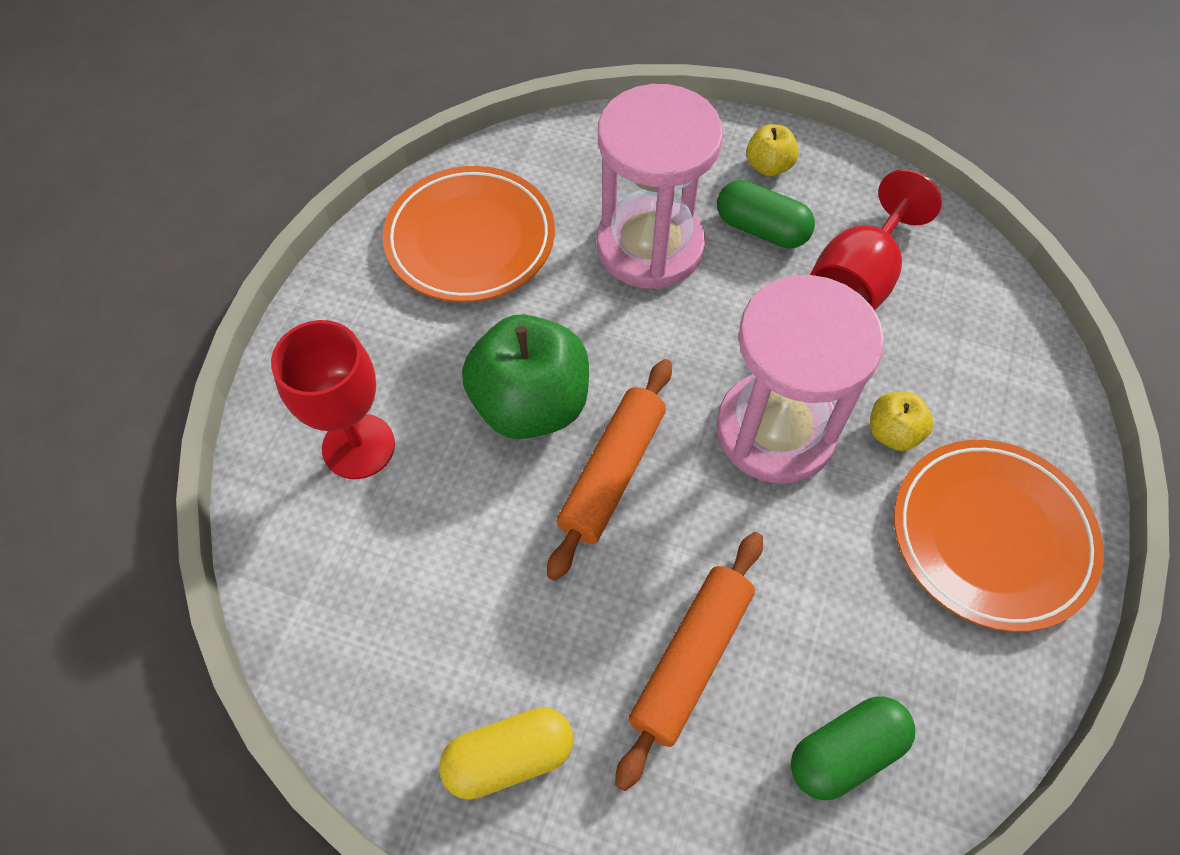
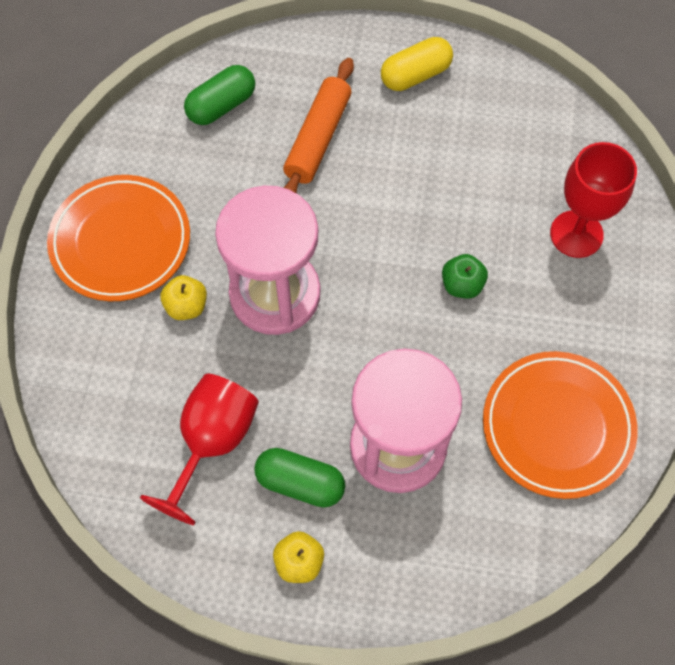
camera: 170 degrees right, 5 degrees up
(530, 404) = (462, 285): green apple -> green apple, size x0.48
(612, 473) = (390, 244): orange rolling pin -> none

